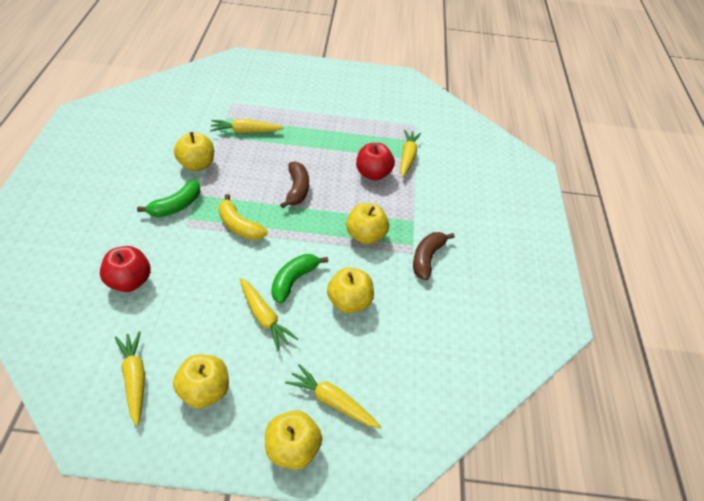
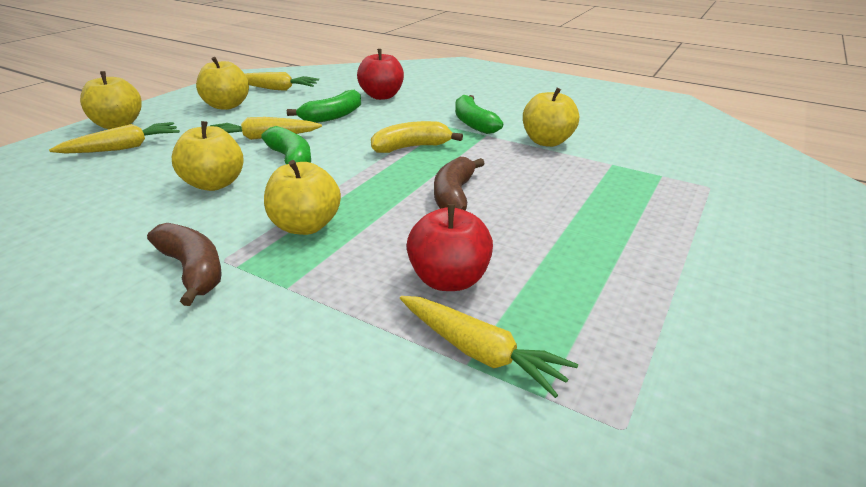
camera: 120 degrees right, 15 degrees down
(197, 295) = (333, 116): none -> green banana
(245, 131) = (621, 183): yellow carrot -> none
(297, 189) = (454, 195): brown banana -> brown banana turned 75 degrees clockwise

